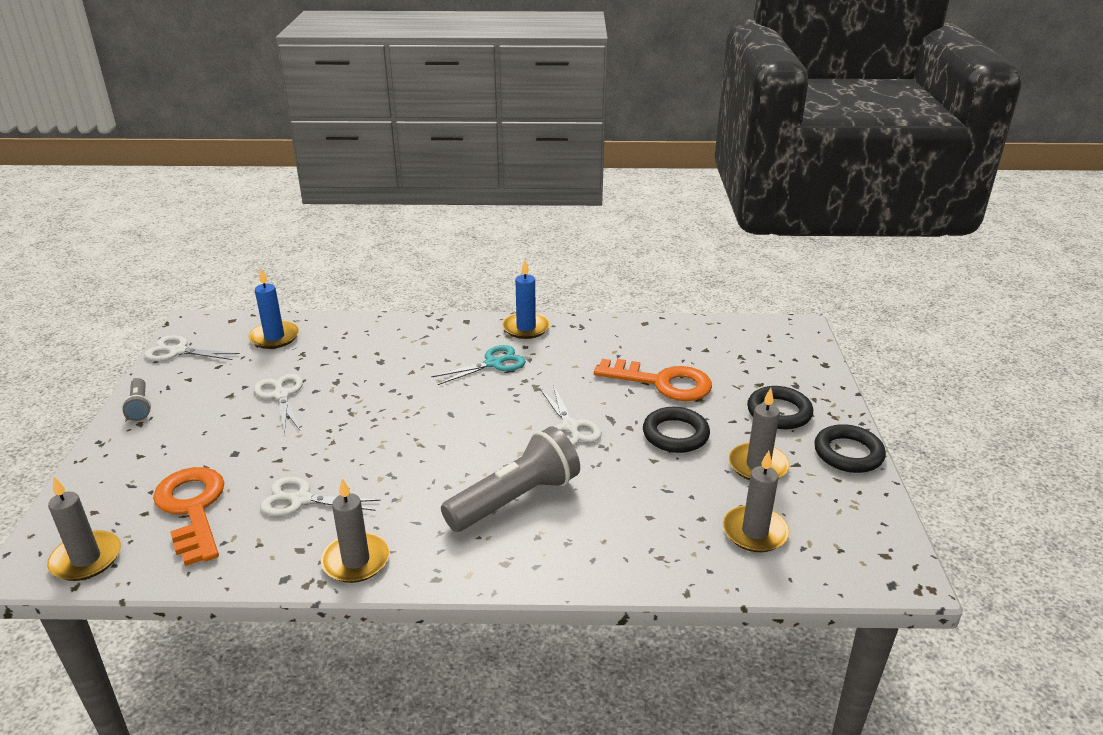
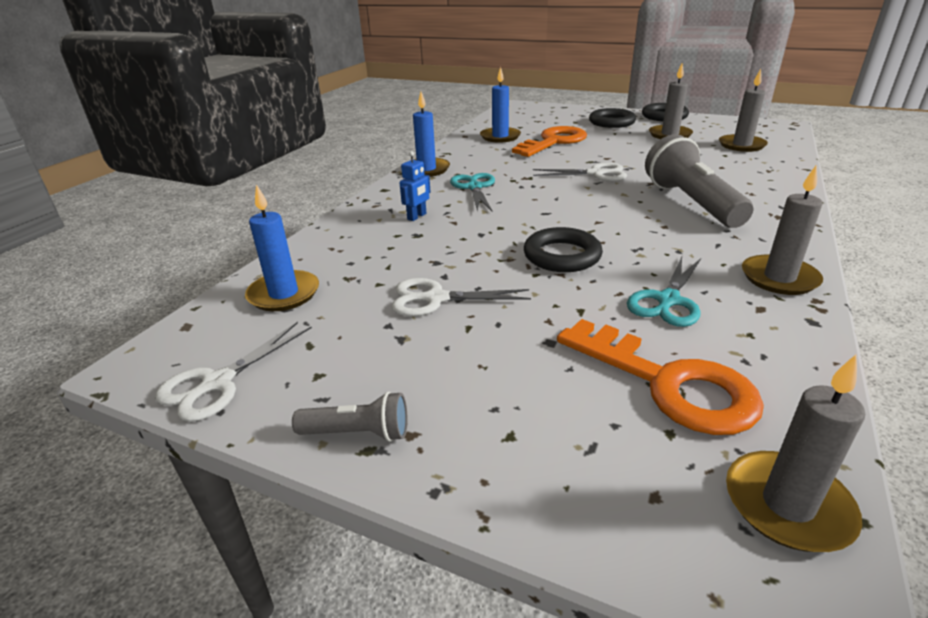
camera: 65 degrees left, 0 degrees up
(192, 508) = (669, 383): orange key -> orange key turned 135 degrees counterclockwise
(301, 499) = (668, 301): white scissors -> turquoise scissors
(414, 352) = (417, 216): none -> blue robot
(656, 345) = (500, 137): none -> blue candle
(675, 434) = (623, 147): black ring -> black ring (562, 256)

